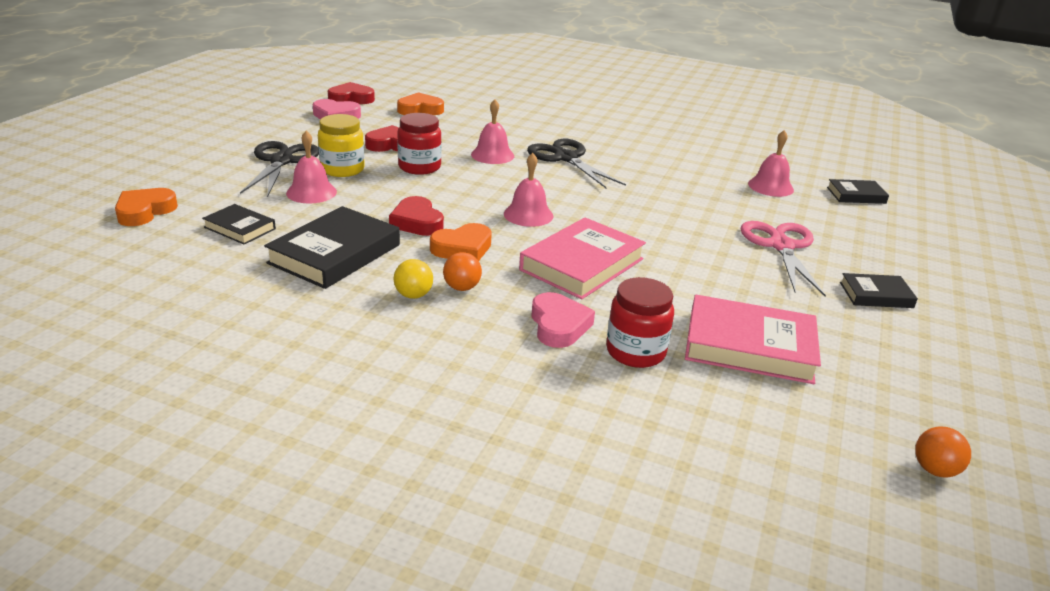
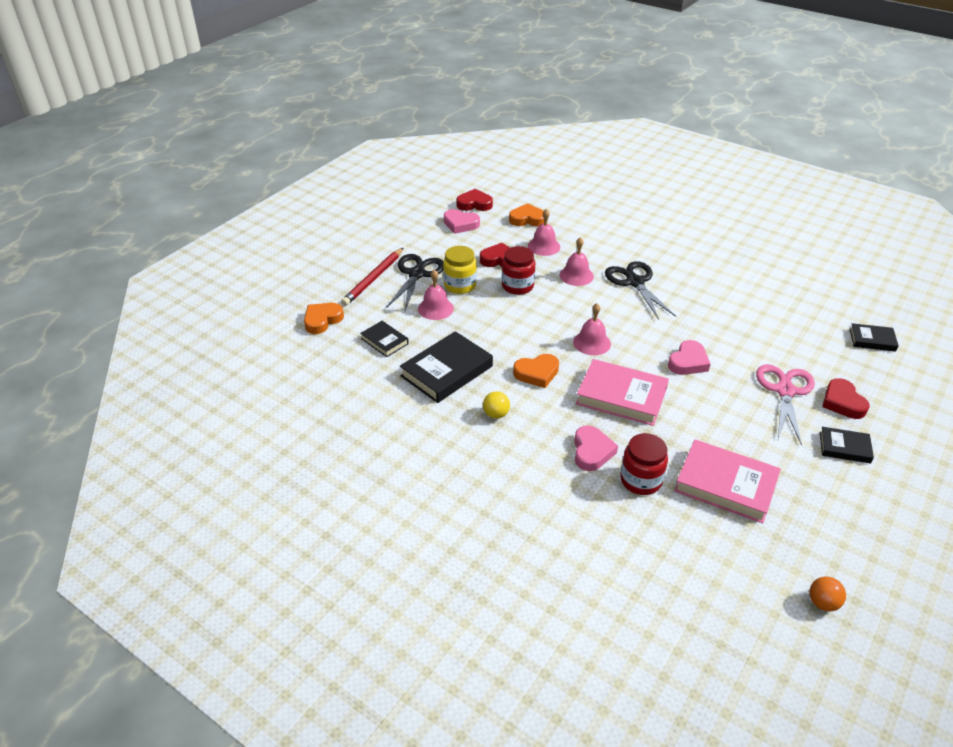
camera: 15 degrees right, 10 degrees up
(220, 168) = (373, 279): none -> red pencil
(417, 222) = (508, 344): red heart -> red heart (842, 402)
(462, 288) = (530, 410): orange ball -> none
(582, 264) = (621, 396): pink book -> pink book turned 60 degrees clockwise
(655, 226) = (688, 362): none -> pink heart
(770, 186) = (799, 325): pink bell -> pink bell (544, 246)

